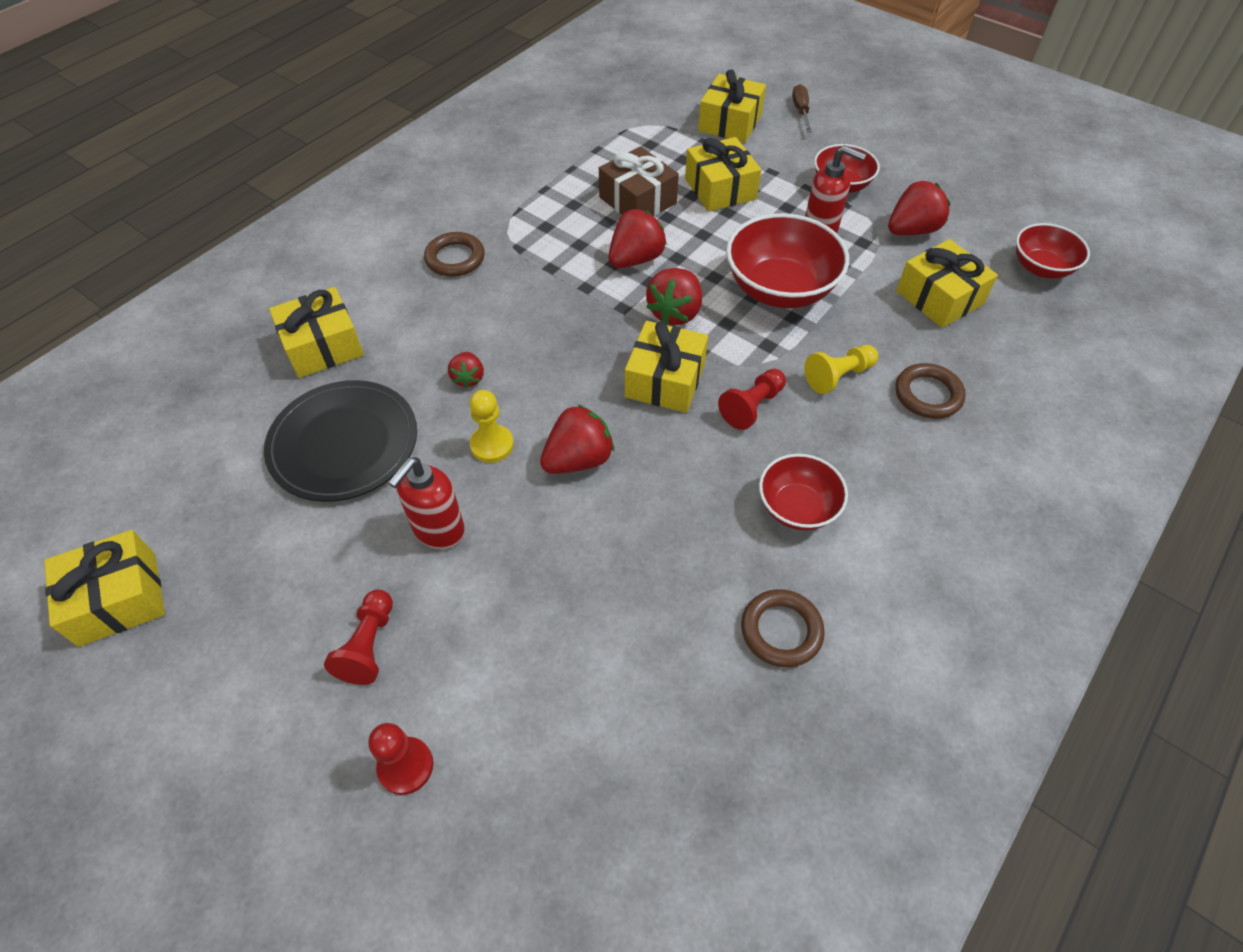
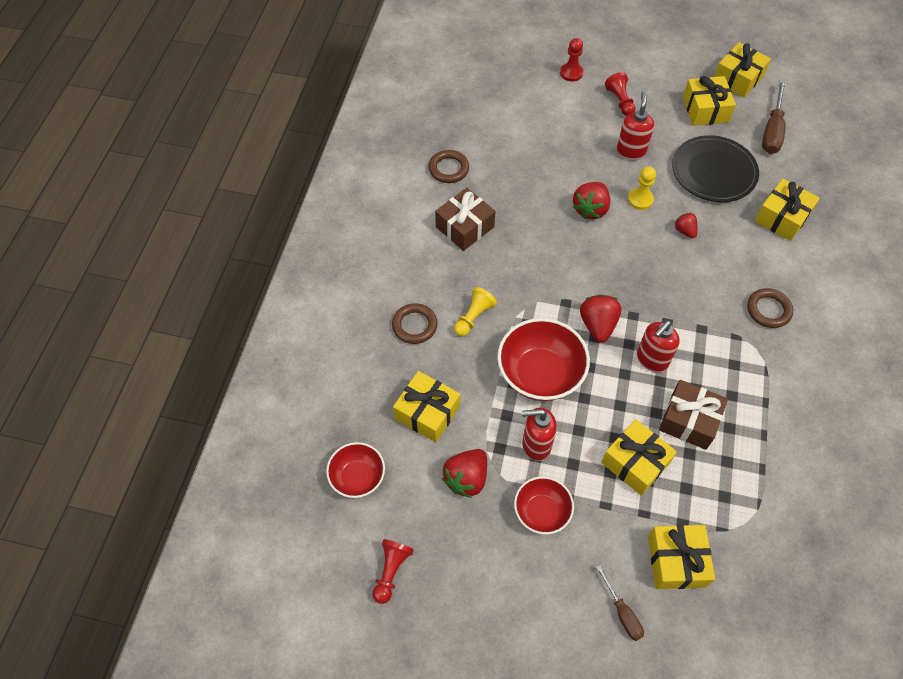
camera: 155 degrees right, 5 degrees up
(184, 473) = (772, 130): none -> brown screwdriver
(635, 259) = (651, 360): red strawberry -> red soap dispenser
(665, 380) = (574, 273): yellow gift -> yellow gift (705, 109)
(752, 406) = (515, 276): red pawn -> red pawn (391, 571)
(797, 507) = (464, 227): red bowl -> brown gift

